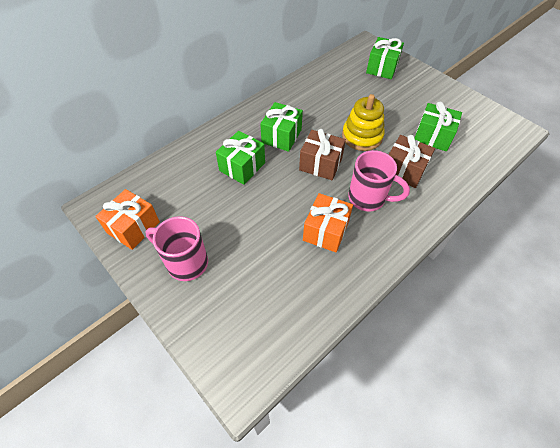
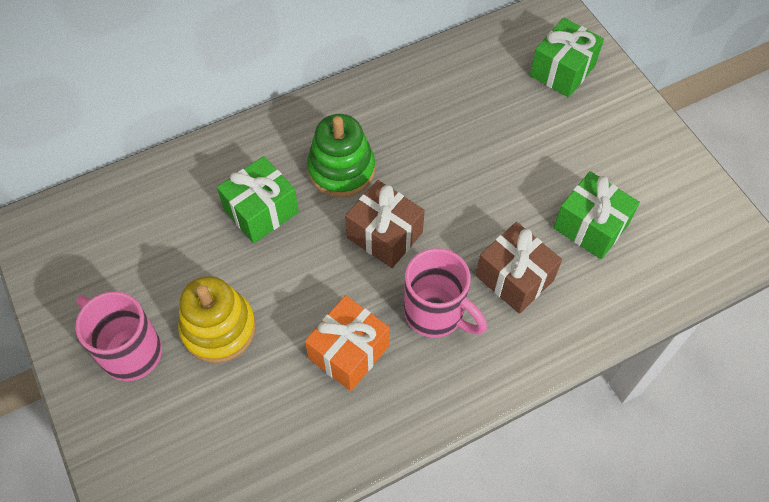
camera: 15 degrees right, 5 degrees up
(133, 227) = (73, 276): orange gift -> none
(281, 136) = (341, 169): green gift -> green stacking toy
(362, 136) = (472, 199): yellow stacking toy -> yellow stacking toy (218, 328)

